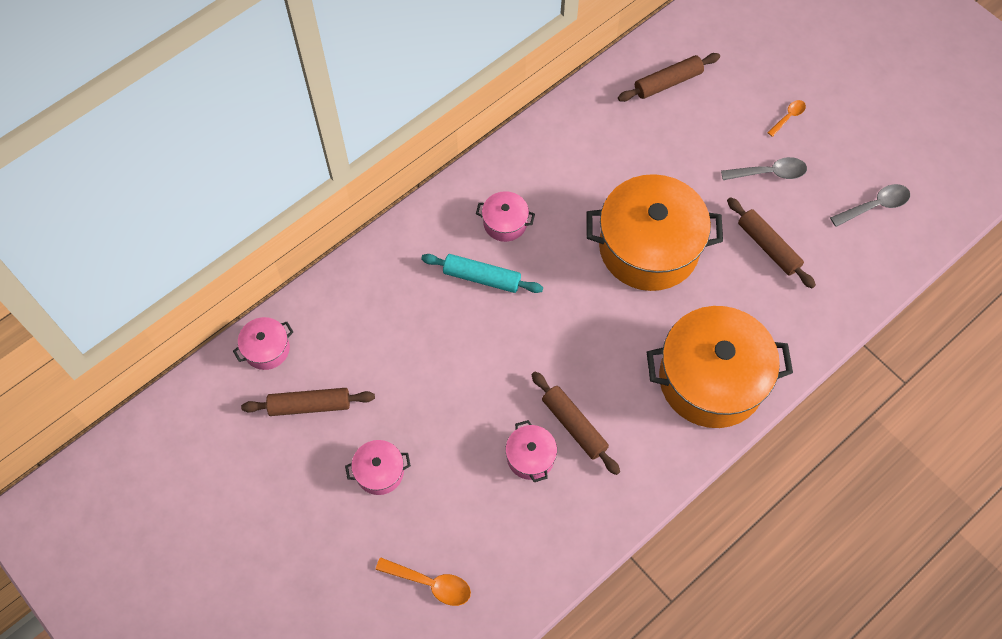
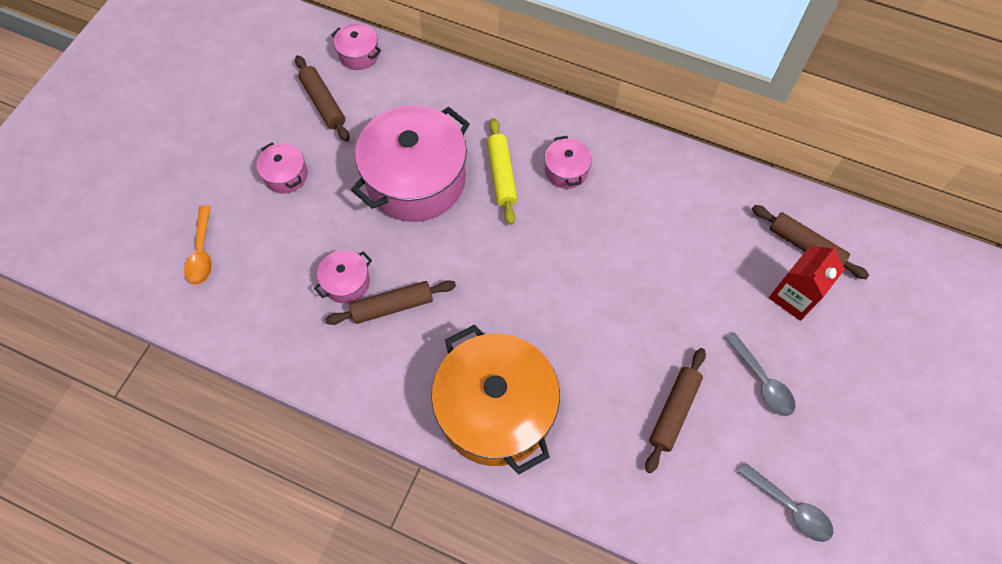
camera: 65 degrees right, 0 degrees up
(448, 353) = (416, 180): none -> pink pot
(482, 278) = (501, 175): turquoise rolling pin -> yellow rolling pin
(574, 426) = (392, 306): brown rolling pin -> brown rolling pin turned 45 degrees clockwise
(649, 247) = (609, 299): orange pot -> none
(708, 113) = (794, 296): none -> red carton
(788, 117) = (842, 376): orange spoon -> none

